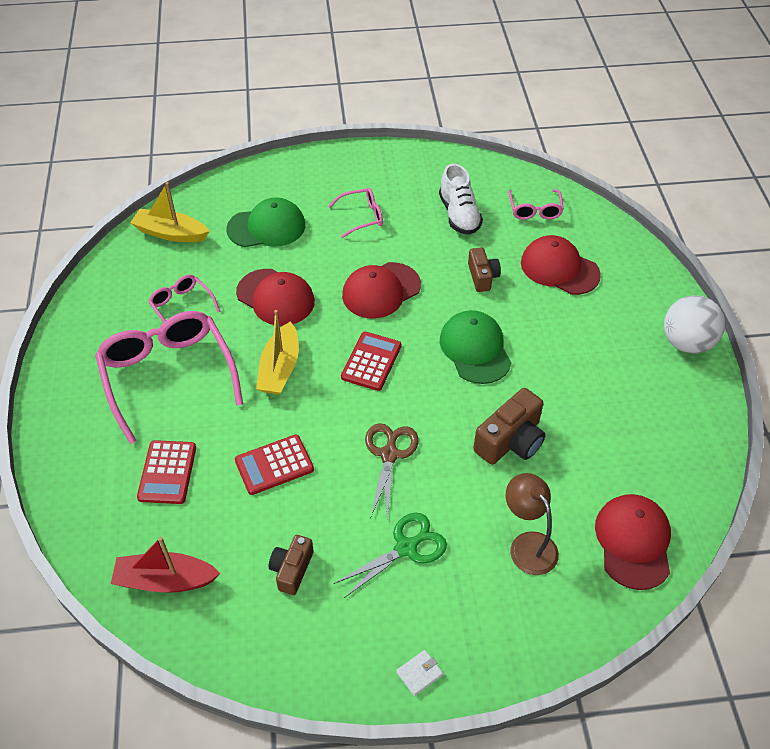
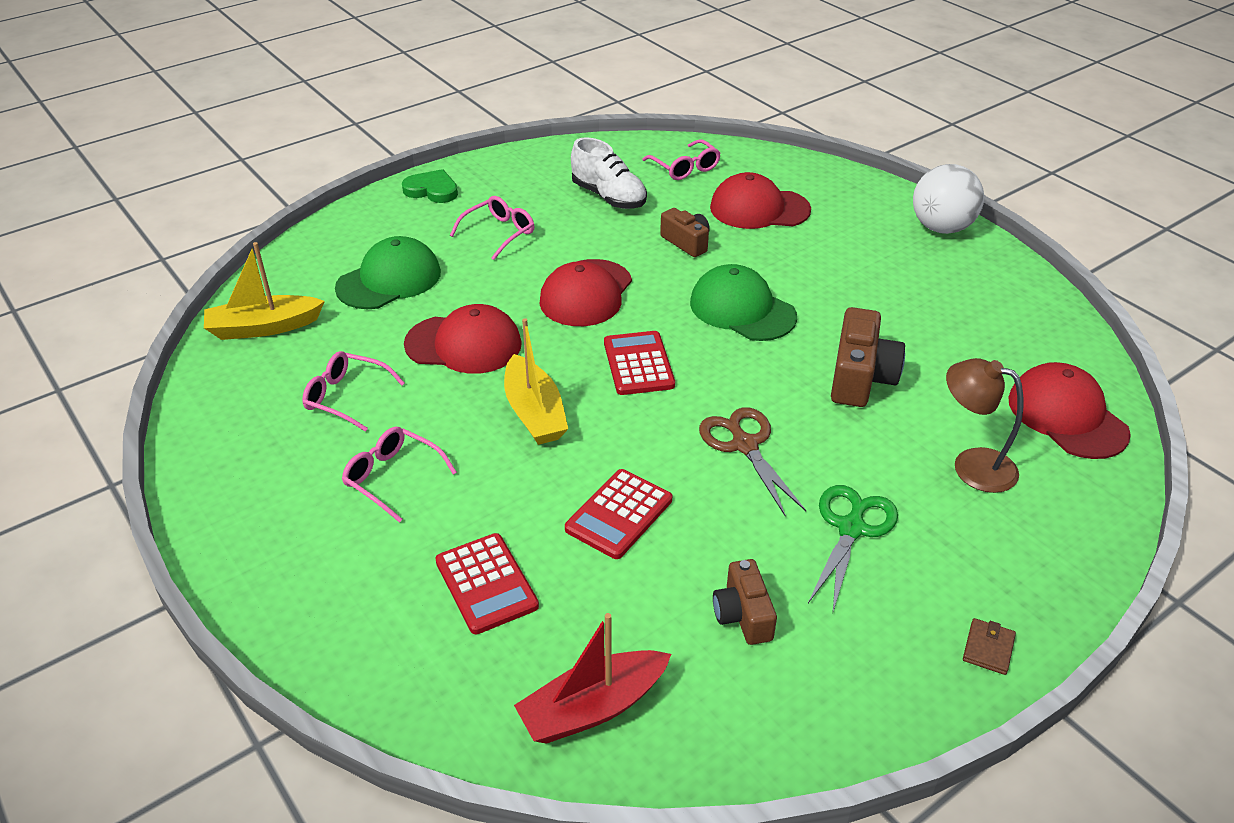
camera: 30 degrees left, 10 degrees down
(168, 375) = (392, 477): pink glasses -> pink glasses, size x0.49
(345, 162) = (432, 190): none -> green heart
(419, 673) = (988, 648): white wallet -> brown wallet

